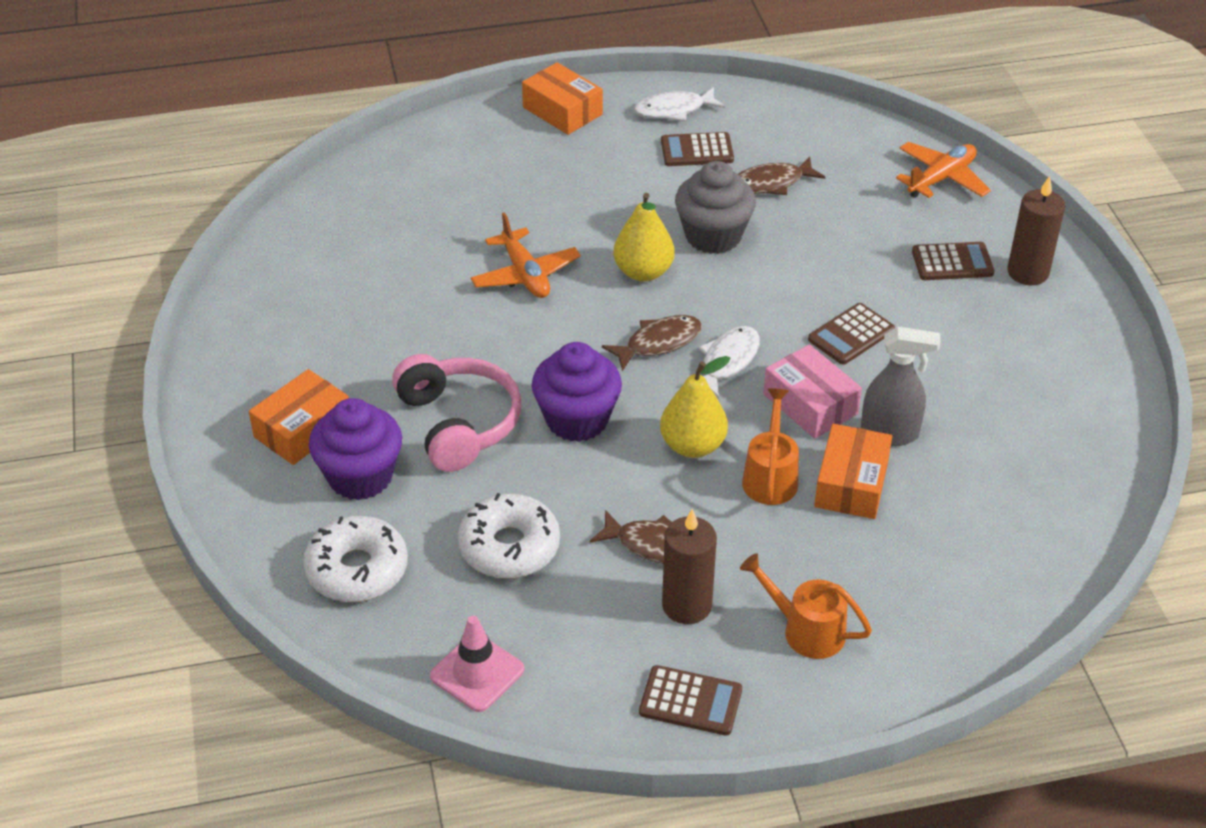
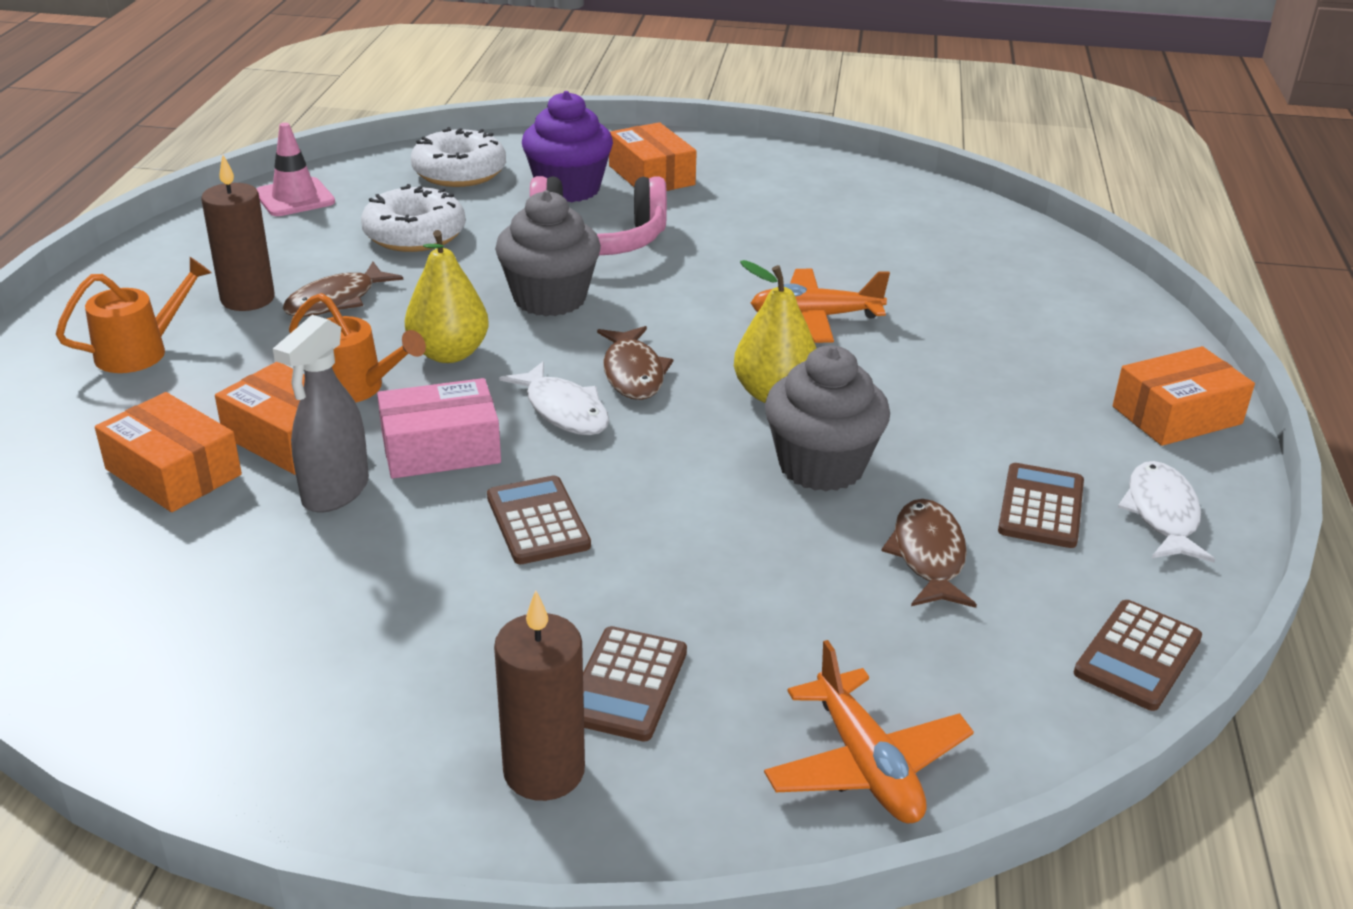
camera: 110 degrees right, 10 degrees down
(577, 420) = (549, 298): purple cupcake -> grey cupcake
(690, 701) = (145, 276): brown calculator -> brown calculator (1137, 656)
(928, 524) = (173, 472): none -> orange box

